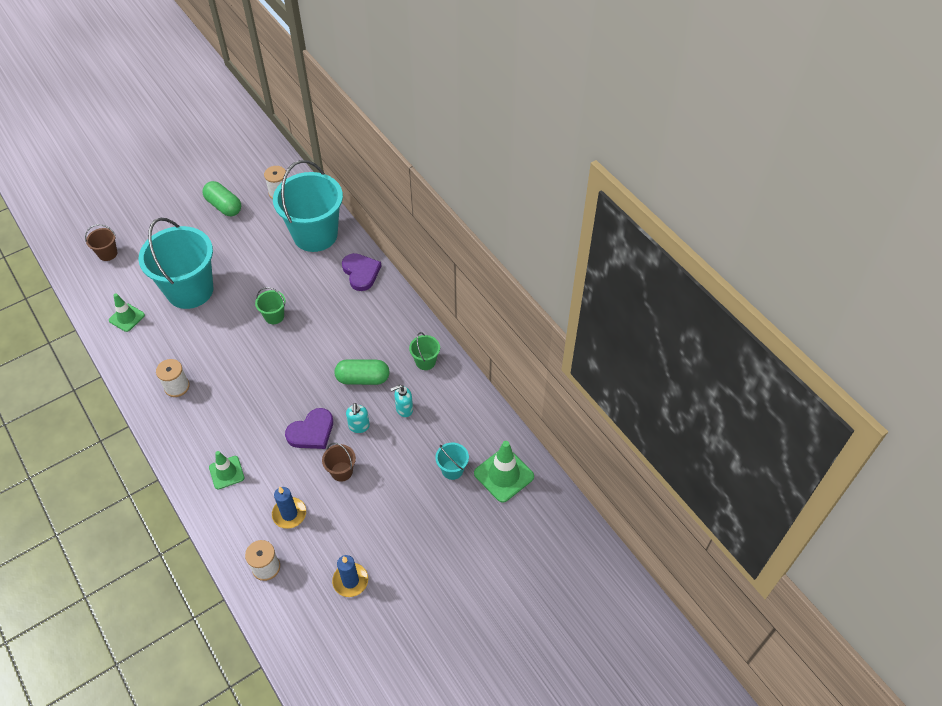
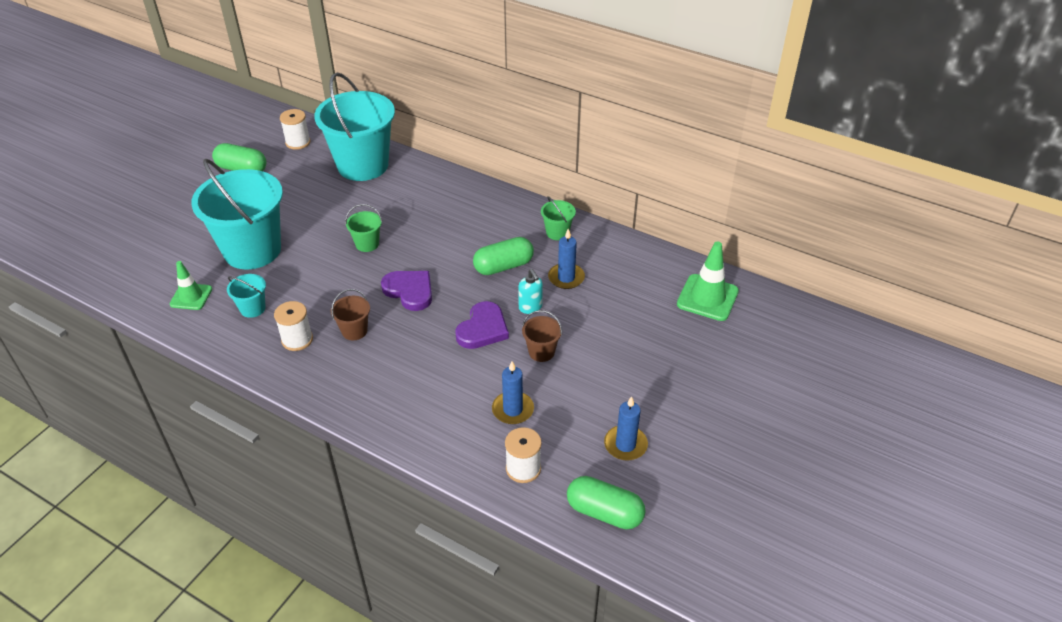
camera: 25 degrees left, 10 degrees down
(108, 253) = (127, 247): brown bucket -> brown bucket (354, 331)
(226, 472) = (413, 398): green traffic cone -> none
(299, 630) = (604, 512): none -> green capsule
(361, 273) = (435, 182): purple heart -> purple heart (410, 291)
(404, 409) = (566, 278): turquoise soap dispenser -> blue candle
(452, 470) = (654, 311): turquoise bucket -> turquoise bucket (252, 308)

